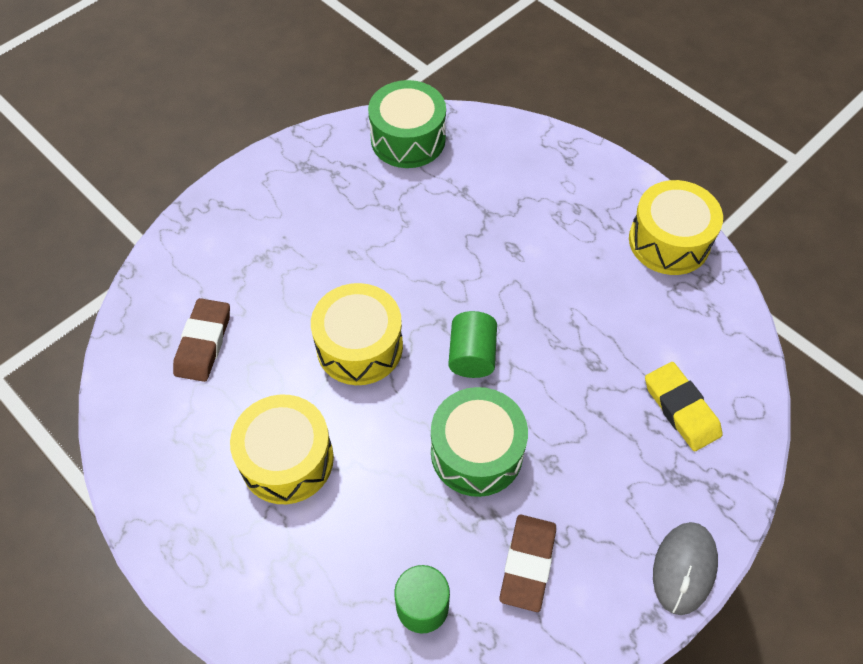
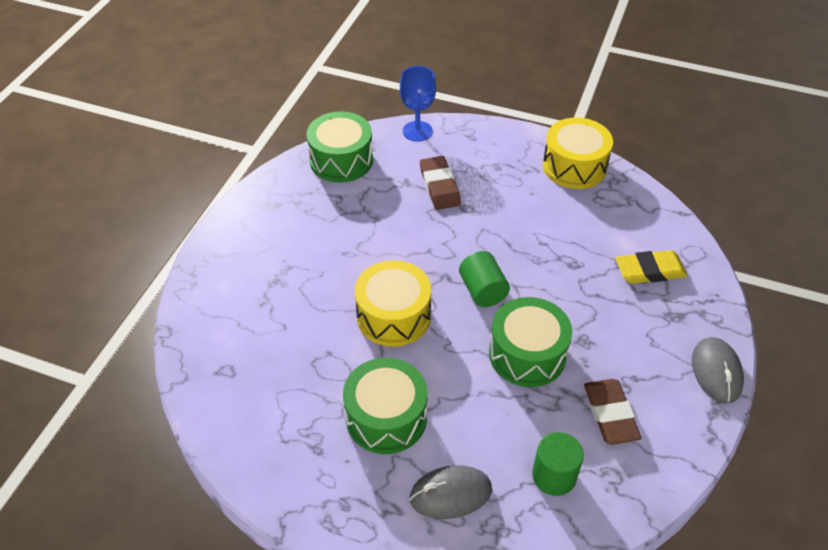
camera: 25 degrees left, 10 degrees down
(203, 343) = (264, 360): brown eraser -> brown eraser (439, 186)
(287, 459) = (386, 417): yellow drum -> green drum
(303, 575) = (450, 494): none -> grey mouse
(511, 132) = (417, 131): none -> blue goblet
(681, 409) = (650, 271): yellow eraser -> yellow eraser turned 45 degrees counterclockwise

